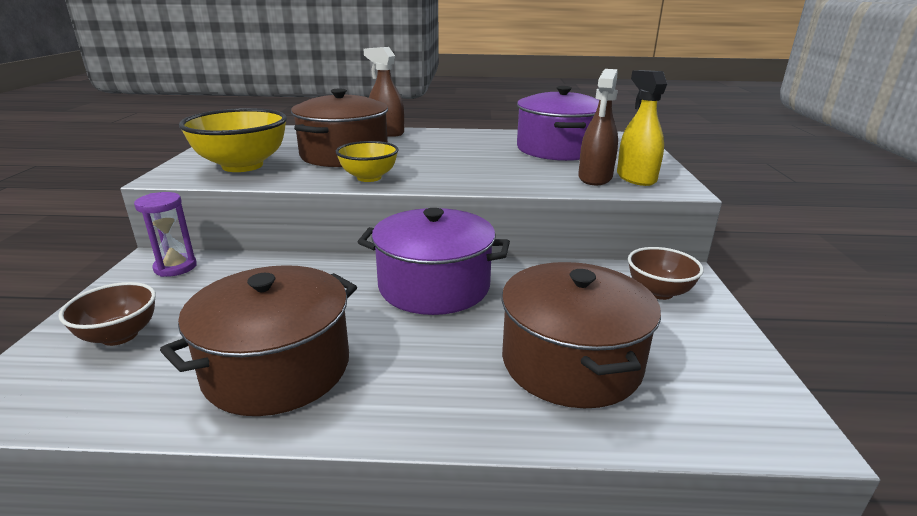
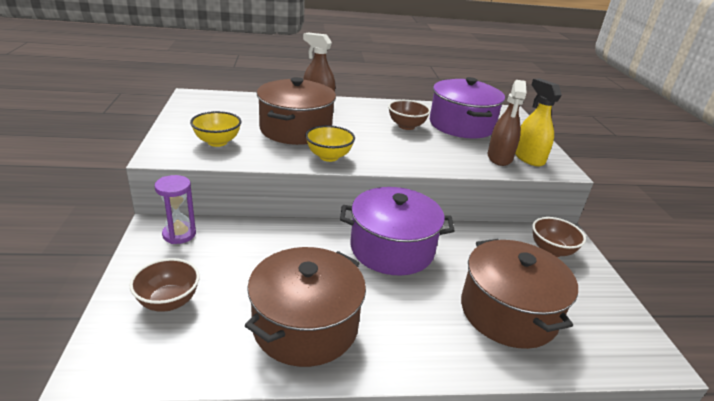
camera: 10 degrees left, 5 degrees up
(242, 166) = (217, 142): yellow bowl -> yellow bowl, size x0.59
(485, 151) = (406, 126): none -> brown bowl

